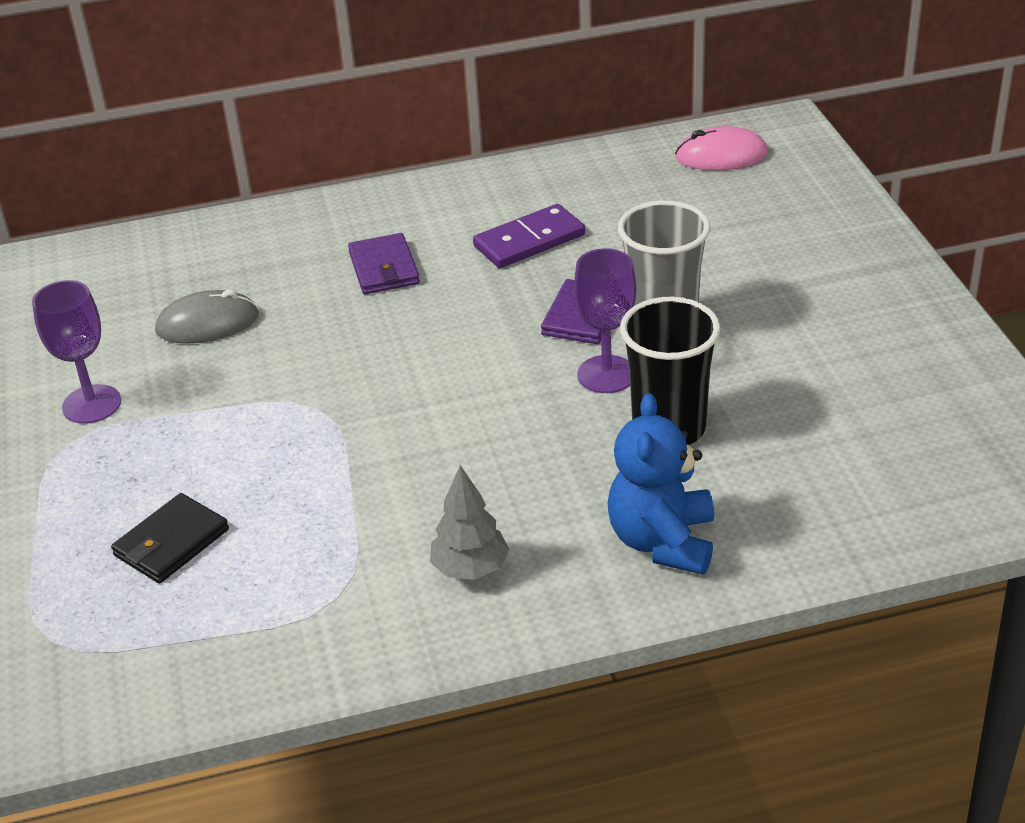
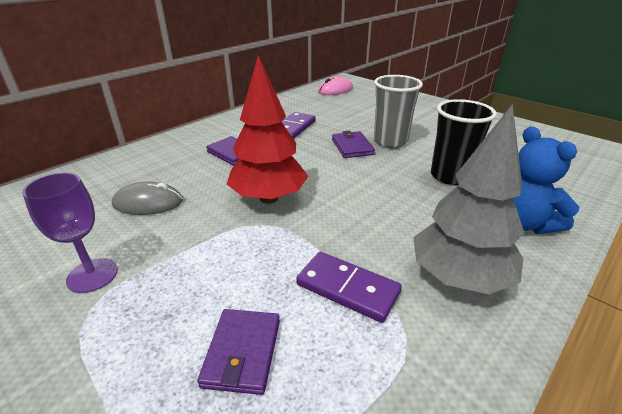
camera: 35 degrees left, 5 degrees down
(171, 543) = (242, 352): black wallet -> purple wallet
(207, 323) = (148, 203): grey mouse -> grey mouse turned 45 degrees clockwise
(331, 526) = (348, 288): none -> purple domino
(360, 370) = (269, 198): none -> red tree
(470, 569) = (459, 278): grey tree -> grey tree, size x1.81
(606, 374) = (393, 164): purple goblet -> none

